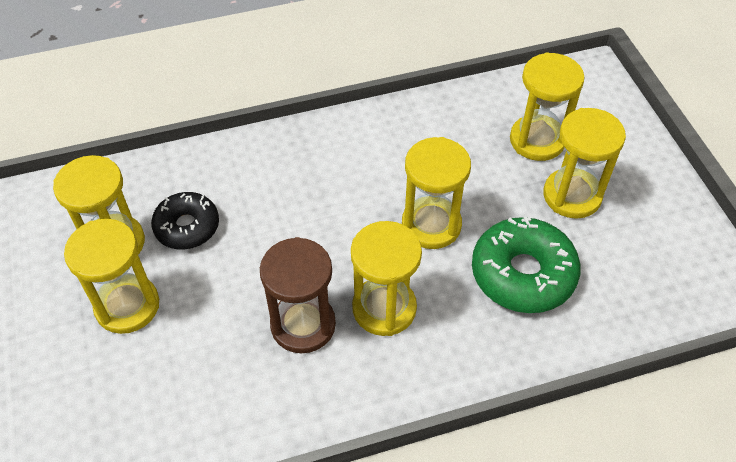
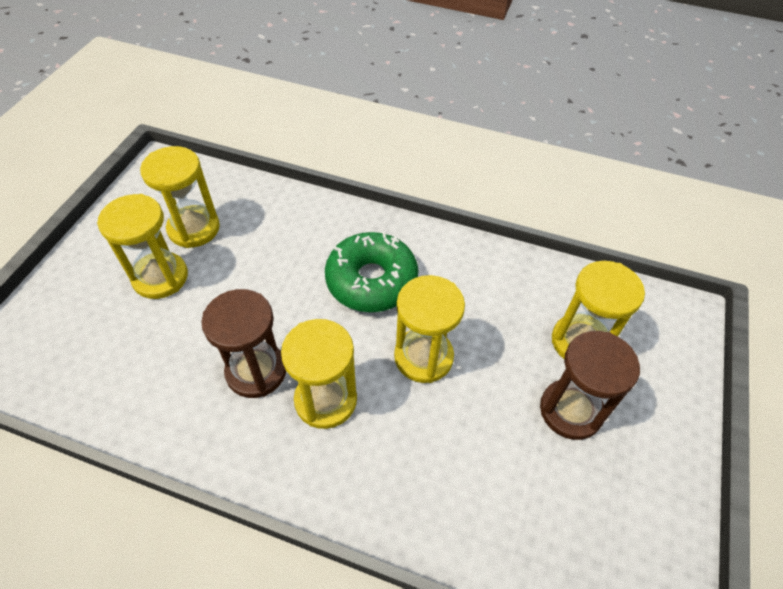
camera: 35 degrees right, 0 degrees up
(187, 227) = (248, 246): black donut -> none
(523, 274) = (464, 450): green donut -> green donut (371, 280)
(572, 195) = (570, 410): yellow hourglass -> brown hourglass

